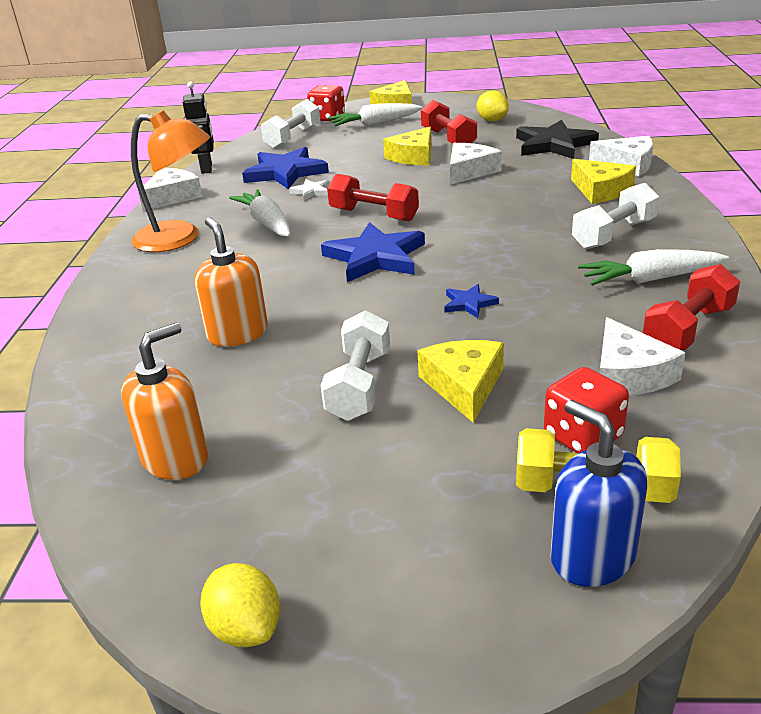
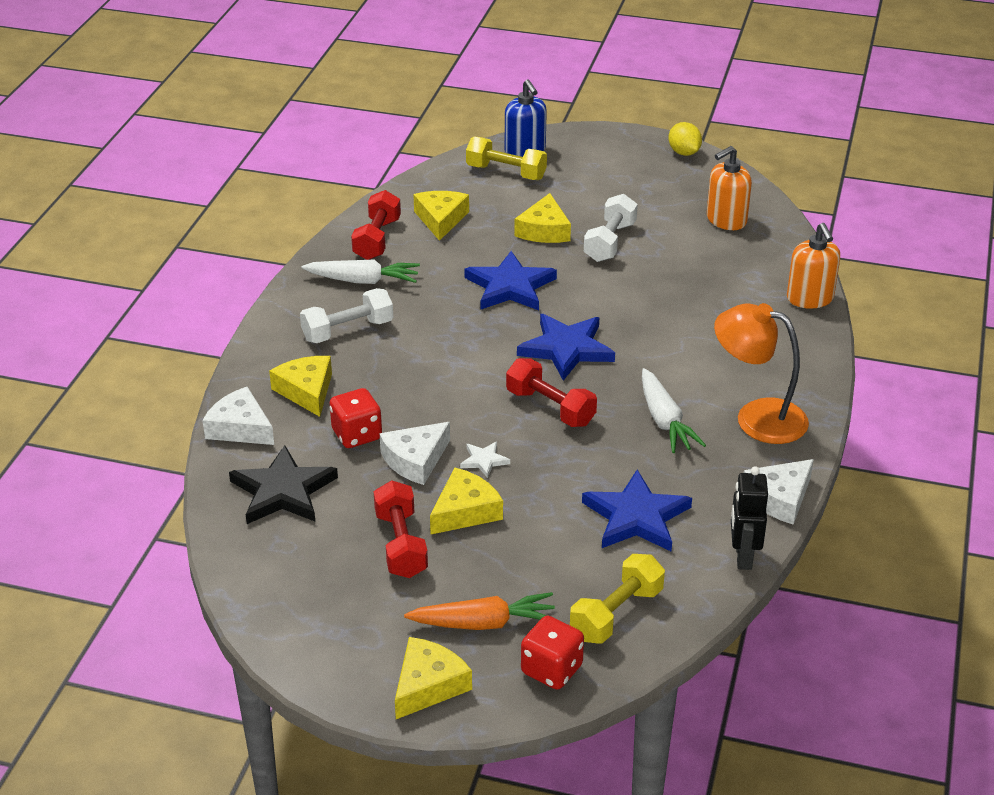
camera: 170 degrees left, 5 degrees up
(237, 333) = (692, 295): orange soap dispenser -> orange soap dispenser (810, 299)
(293, 138) = (616, 614): white dumbbell -> yellow dumbbell
(311, 191) = (609, 466): white star -> white star (484, 460)
(375, 124) = (484, 623): white carrot -> orange carrot
(469, 303) = (510, 287): blue star -> blue star, size x2.11
(492, 120) = (314, 581): yellow lemon -> none
(582, 436) = (493, 193): red dice -> red dice (357, 435)
(628, 374) = (441, 219): white cheese -> yellow cheese
(688, 329) = (377, 239): red dumbbell -> red dumbbell turned 45 degrees counterclockwise

